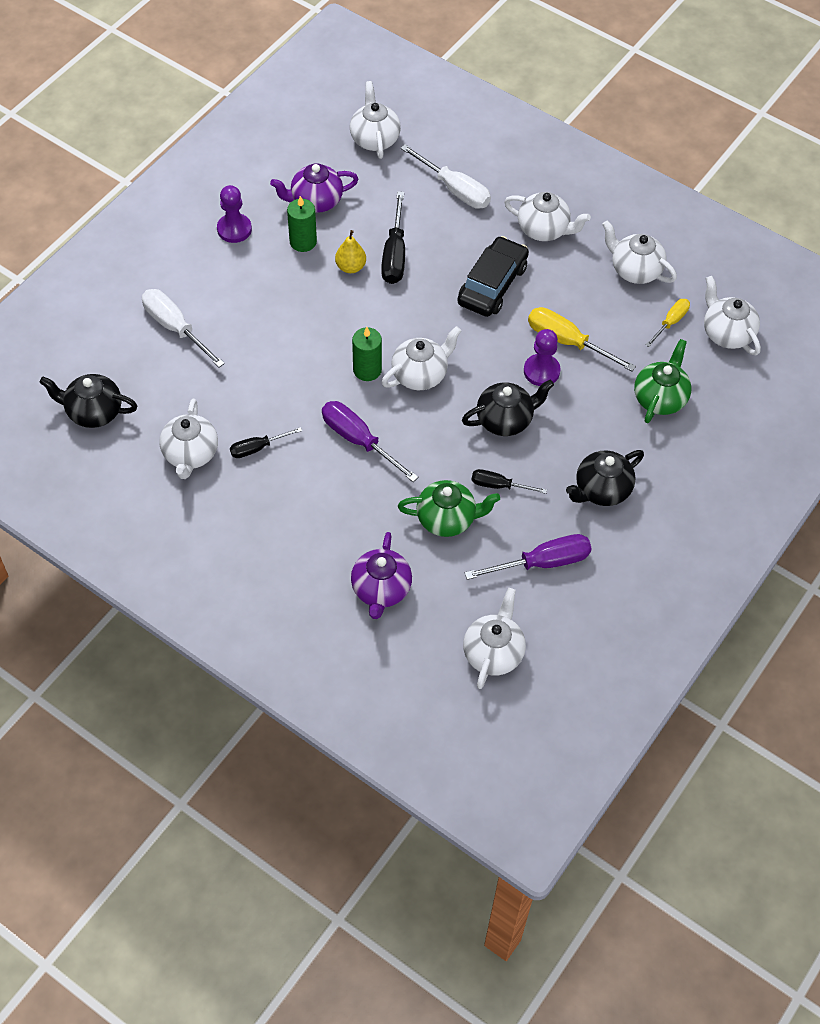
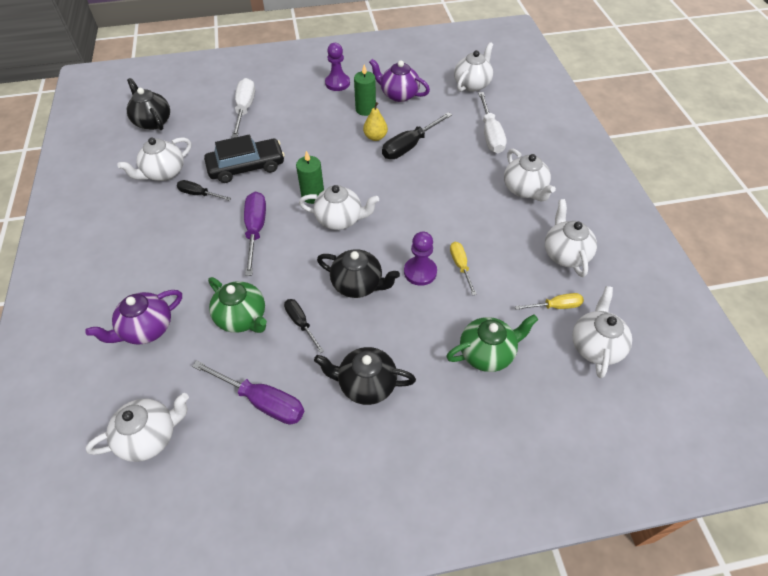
camera: 45 degrees right, 5 degrees down
(492, 285) = (450, 199): black car -> black car (246, 167)
(567, 342) = (460, 266): yellow screwdriver -> yellow screwdriver, size x0.60

